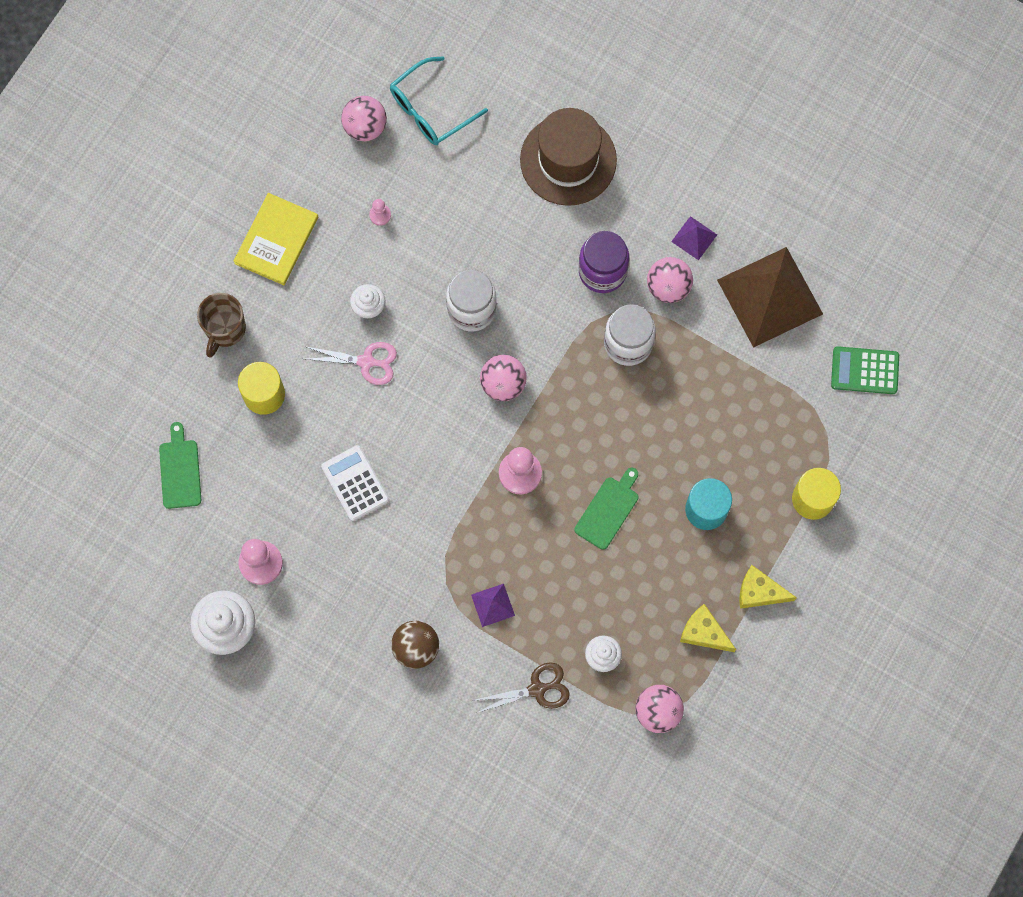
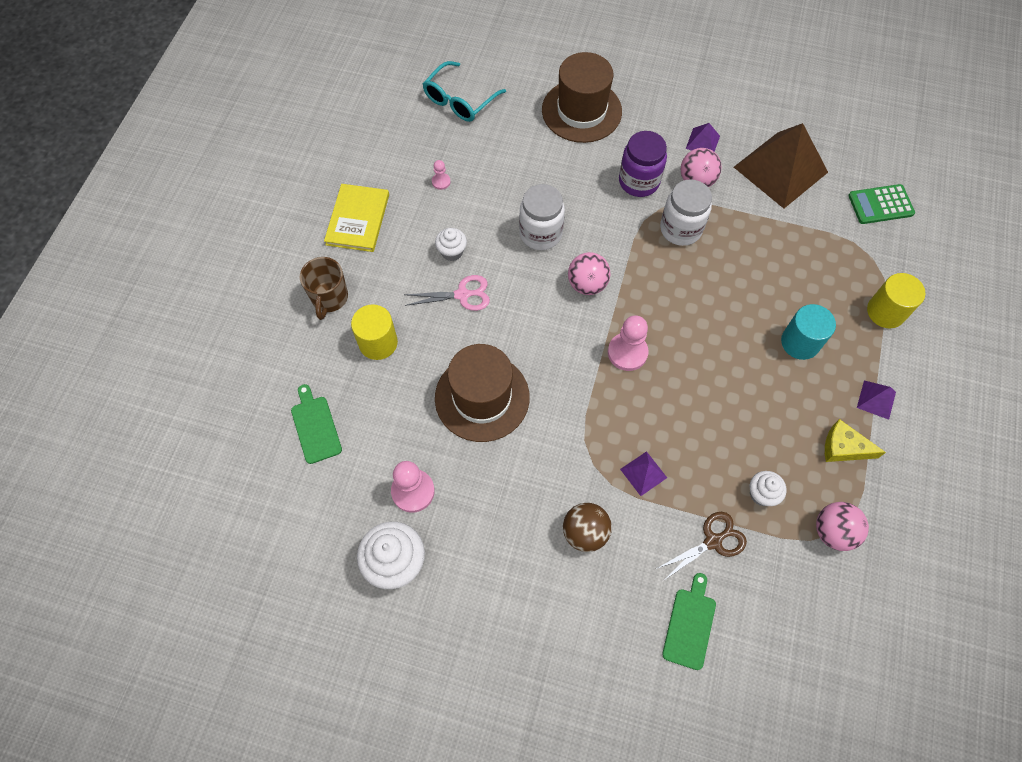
camera: 15 degrees left, 10 degrees down
(355, 483) = (482, 397): white calculator -> brown hat
(365, 127) = (410, 123): pink ball -> none
(608, 510) = (716, 364): green cutting board -> green cutting board (690, 625)
(759, 592) = (876, 399): yellow cheese -> purple pyramid

